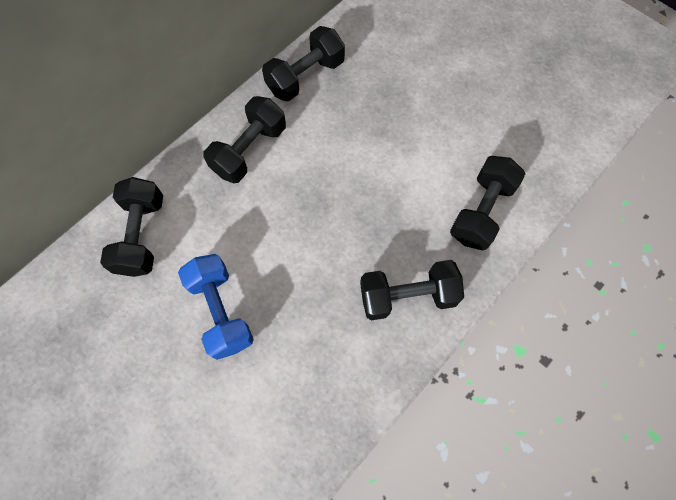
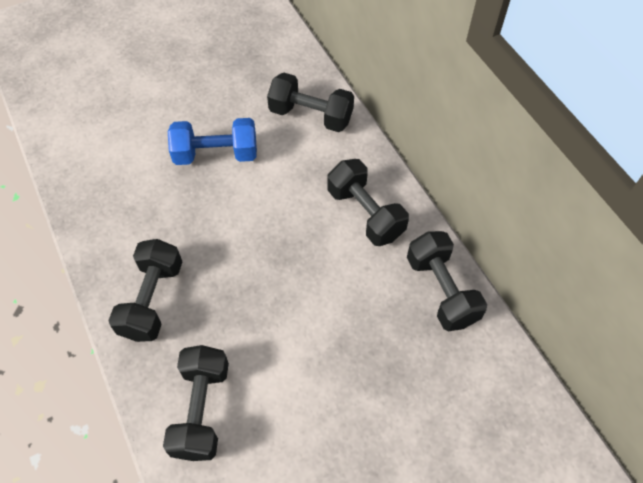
camera: 110 degrees right, 10 degrees down
(481, 211) = (201, 410): black dumbbell -> black dumbbell turned 45 degrees clockwise

